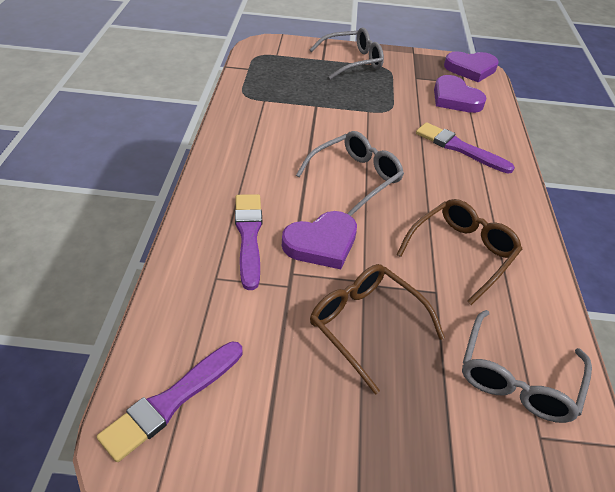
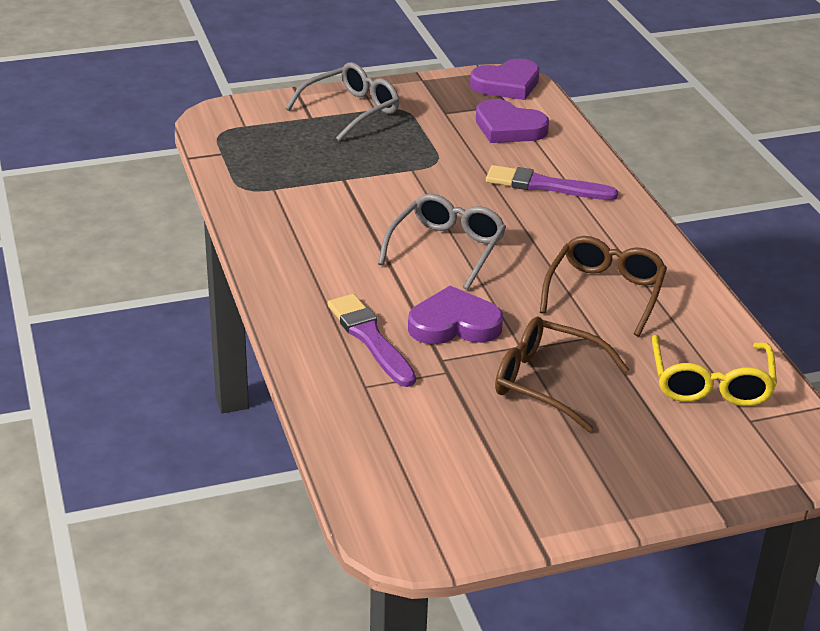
camera: 20 degrees left, 10 degrees down
(172, 401) = (403, 492): purple brush -> none
(321, 243) = (454, 324): purple heart -> purple heart turned 135 degrees counterclockwise
(516, 379) = (711, 384): grey glasses -> yellow glasses

